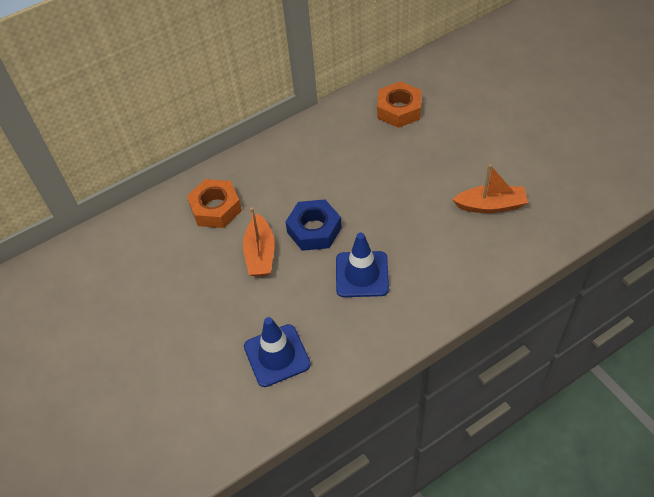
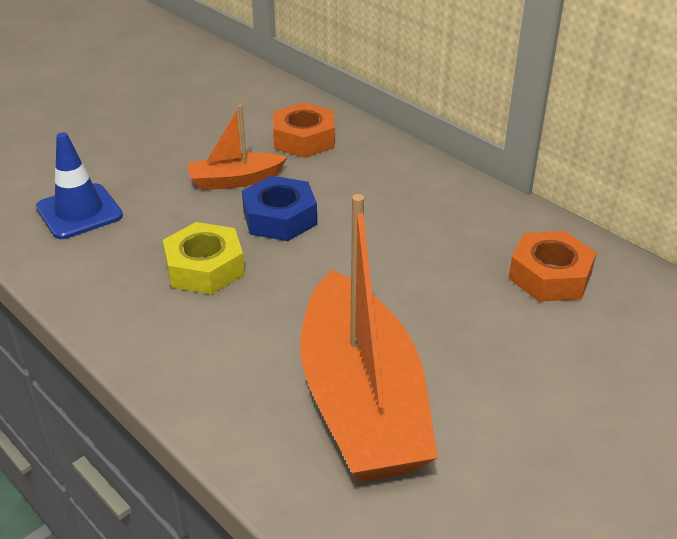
camera: 75 degrees right, 15 degrees down
(362, 274) = (205, 268): blue traffic cone -> yellow nut
(490, 205) = (361, 401): orange boat -> orange boat, size x2.03

